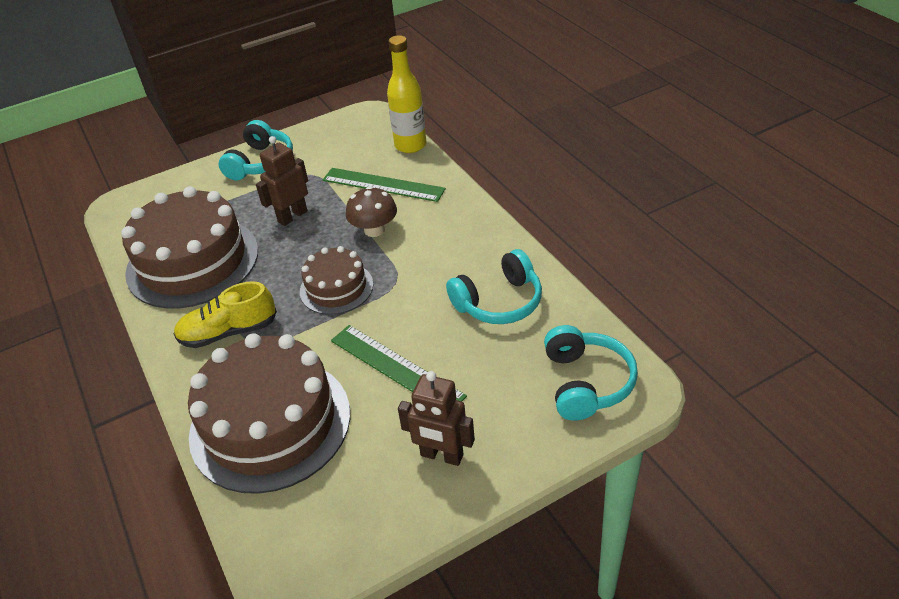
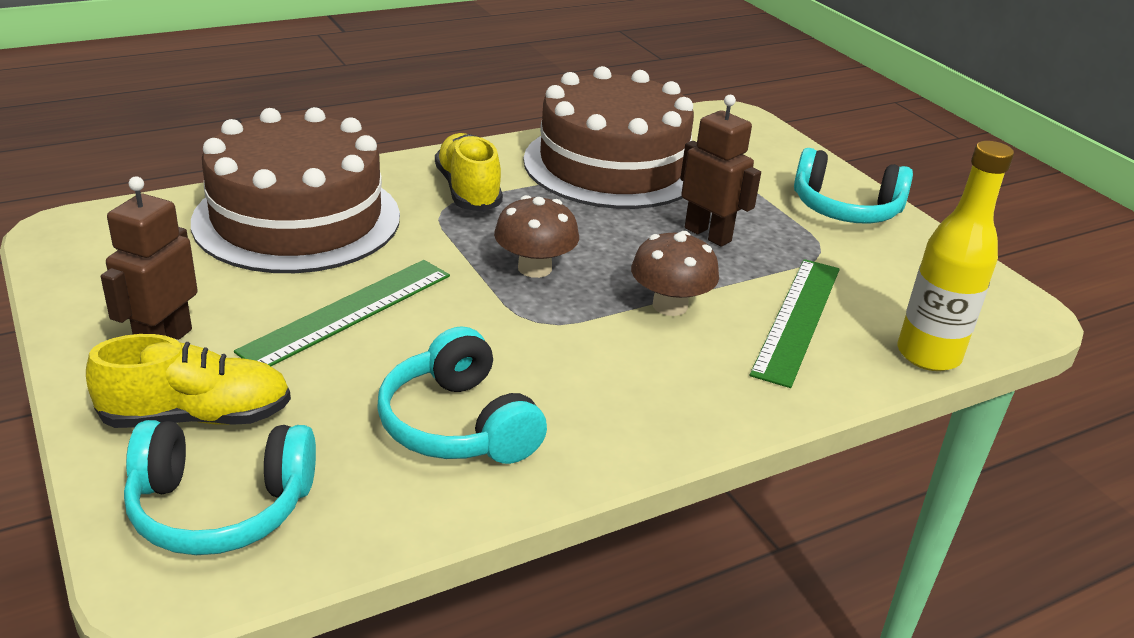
camera: 85 degrees right, 10 degrees down
(336, 288) = (534, 268): brown cake -> brown mushroom
(516, 414) = (197, 417): none -> yellow shoe

